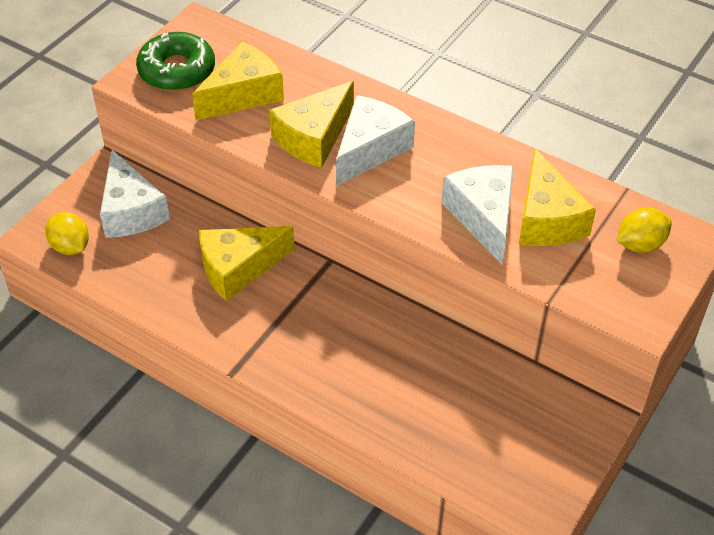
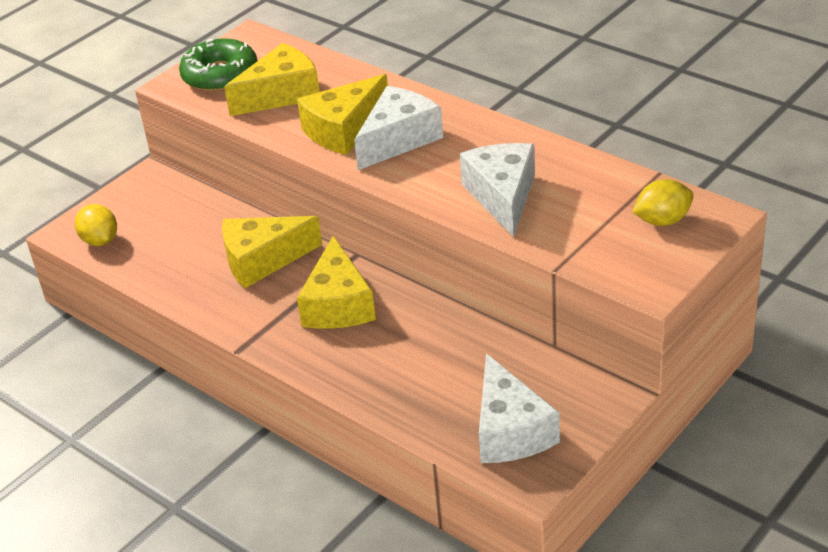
camera: 10 degrees right, 10 degrees down
(131, 211) = (165, 211): white cheese -> white cheese (510, 430)
(547, 219) = (568, 198): yellow cheese -> yellow cheese (338, 304)

